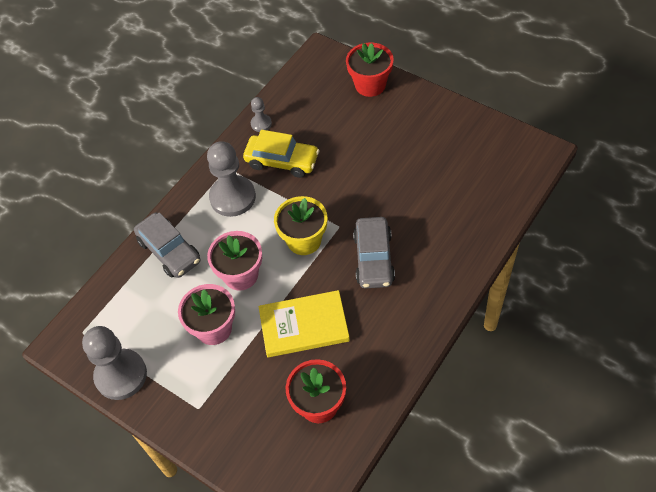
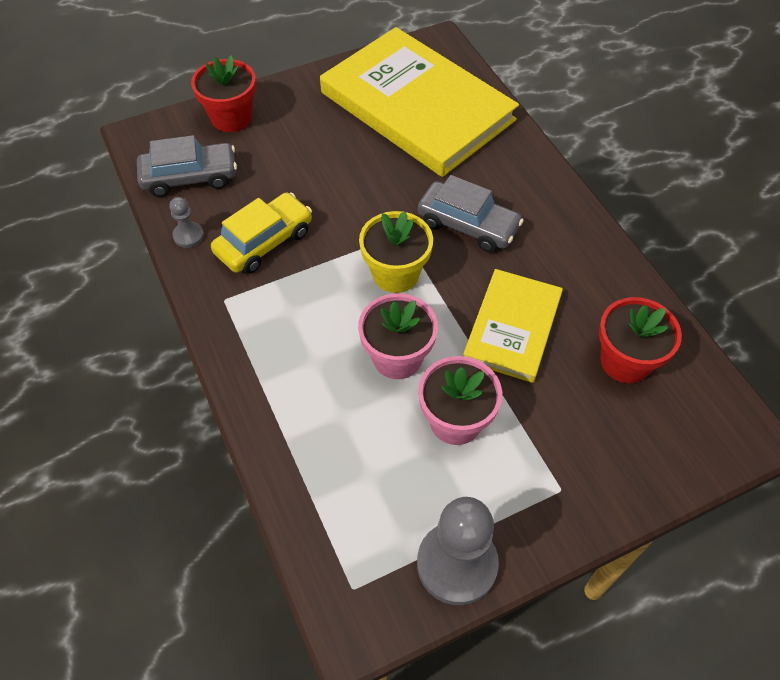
camera: 65 degrees left, 0 degrees up
(169, 251) = (300, 419): grey car -> grey car (190, 177)
(232, 197) = (274, 314): grey pawn -> none
(463, 173) = (417, 106): none -> yellow book

